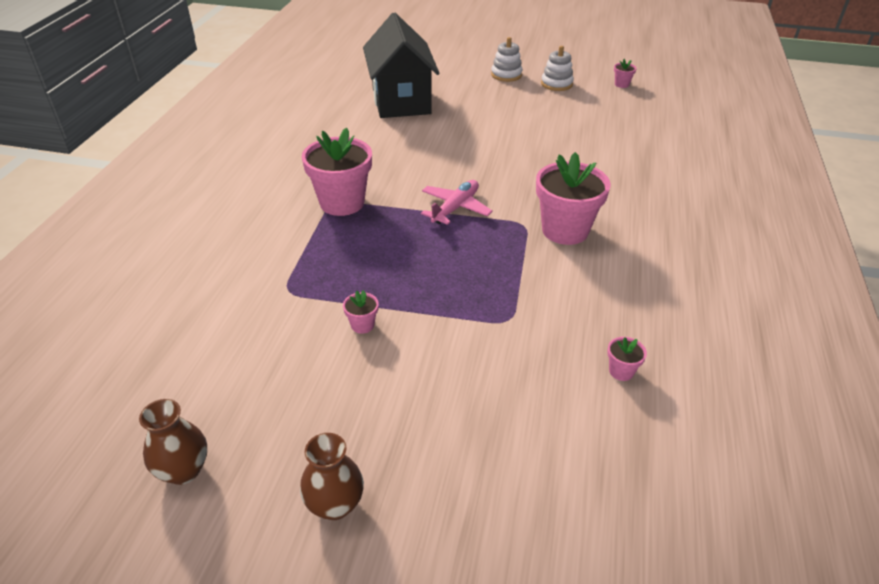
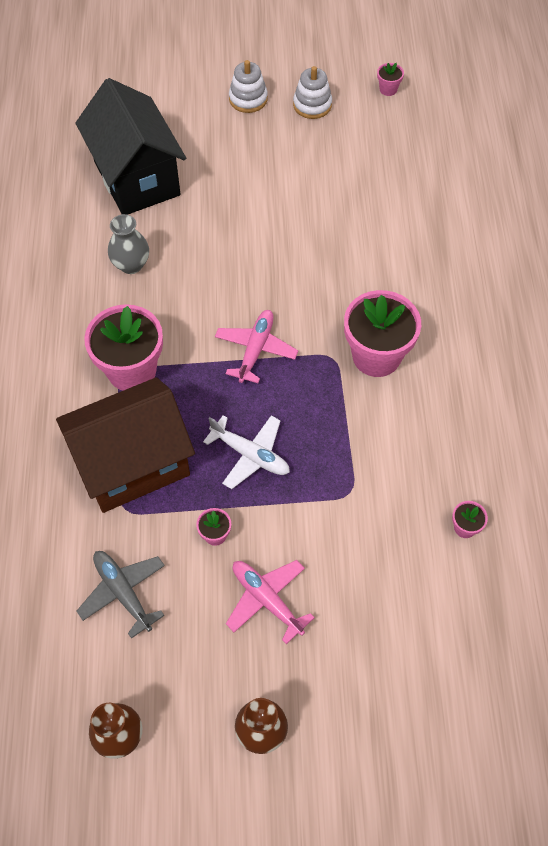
camera: 15 degrees left, 20 degrees up
(253, 350) = (123, 592): none -> grey plane
(311, 261) = (133, 464): none -> brown house
(373, 144) = (131, 265): none -> grey vase
(391, 387) = (267, 600): none -> pink plane
(421, 275) = (250, 455): none -> white plane

